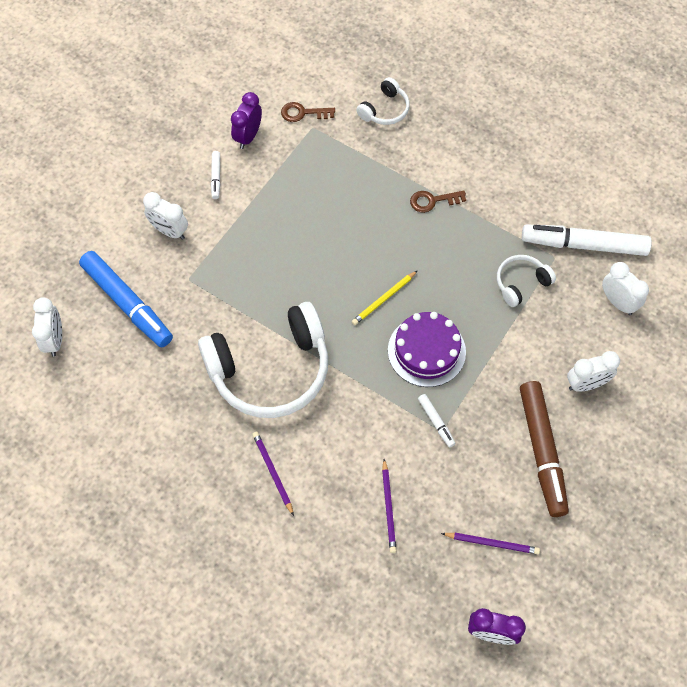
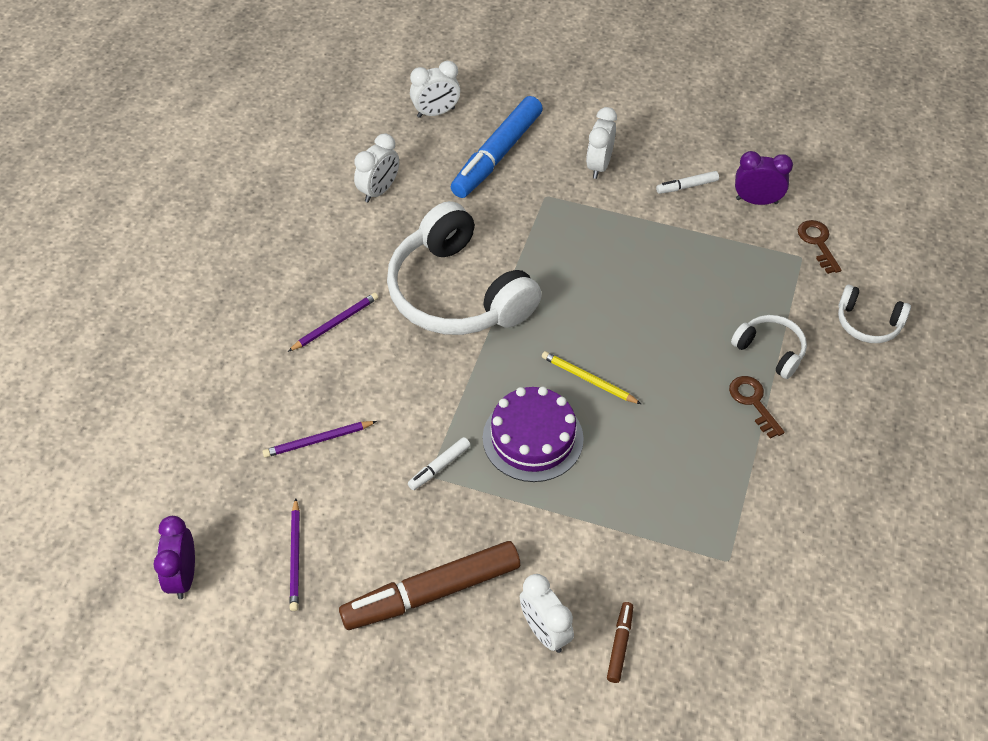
camera: 75 degrees right, 10 degrees down
(521, 283) = (670, 526): white headphones -> white headphones (770, 350)
(584, 245) = (764, 595): white marker -> none
(604, 340) = (620, 644): none -> brown marker
(618, 302) = (687, 654): white clock -> white clock (379, 191)

